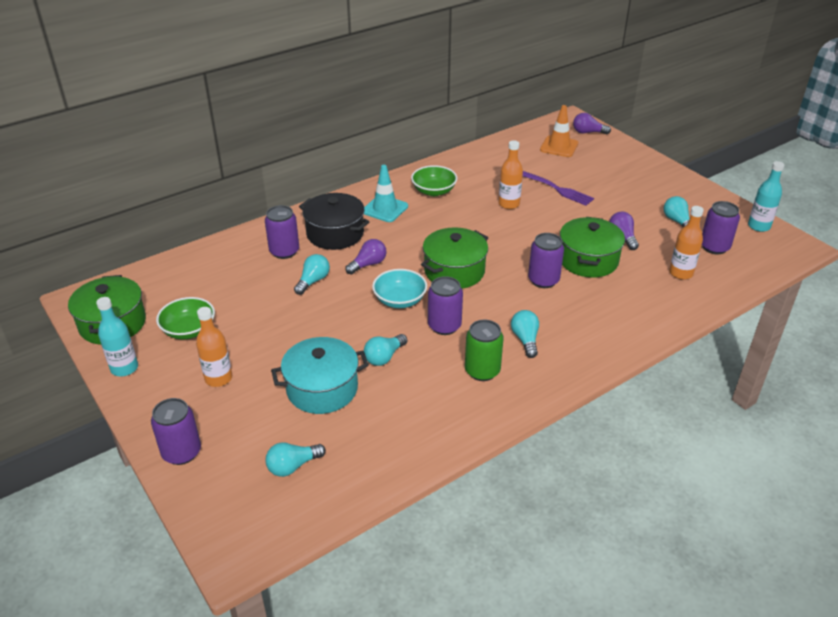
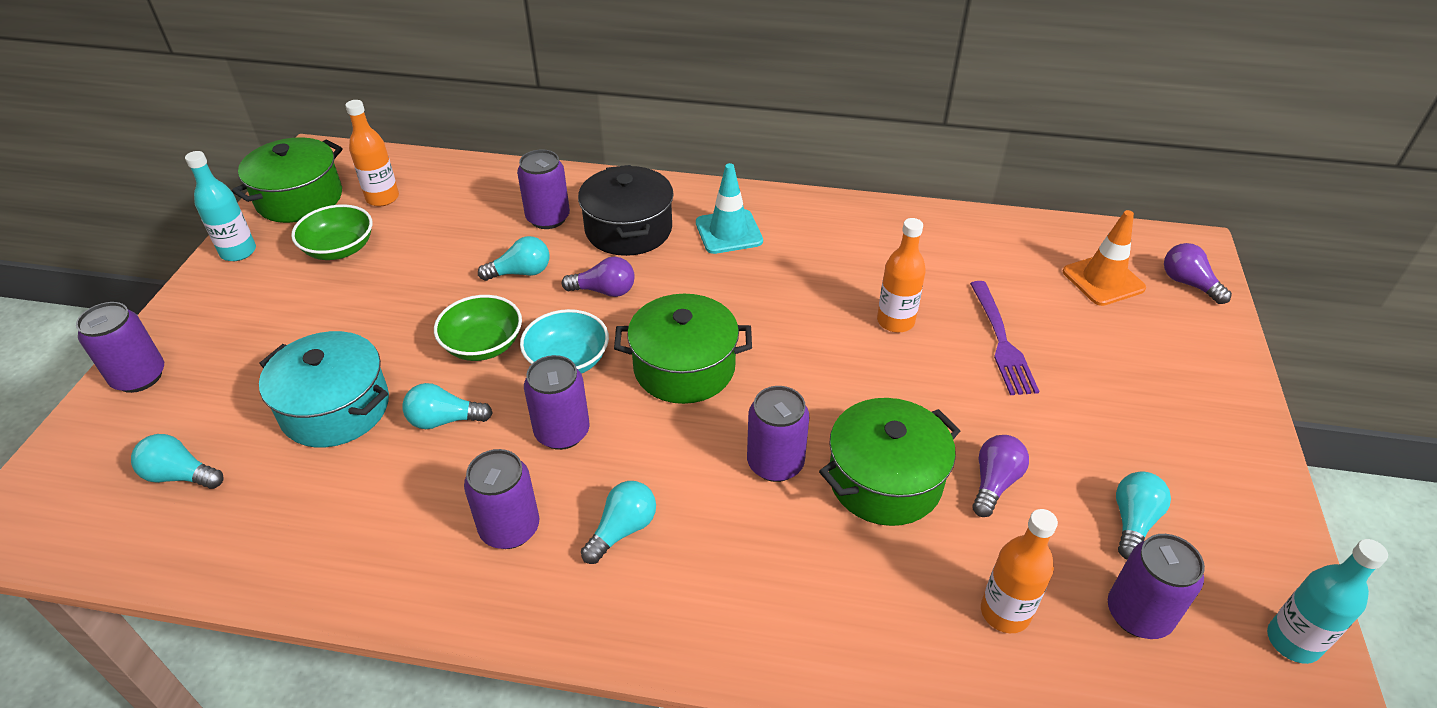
camera: 45 degrees right, 5 degrees up
(218, 378) = (280, 321): orange bottle -> orange bottle (382, 198)
(434, 191) = (822, 243): green bowl -> green bowl (483, 345)
(482, 371) = (510, 528): green can -> purple can

